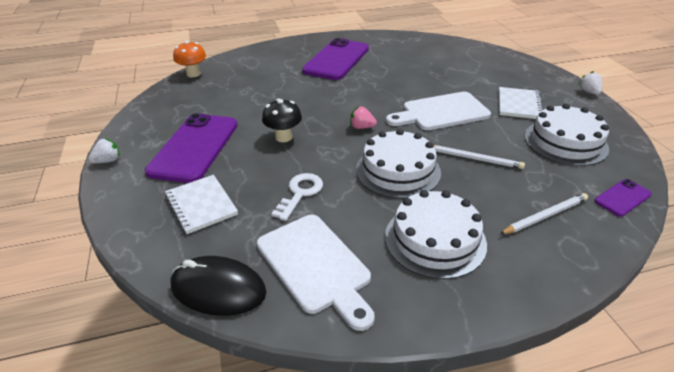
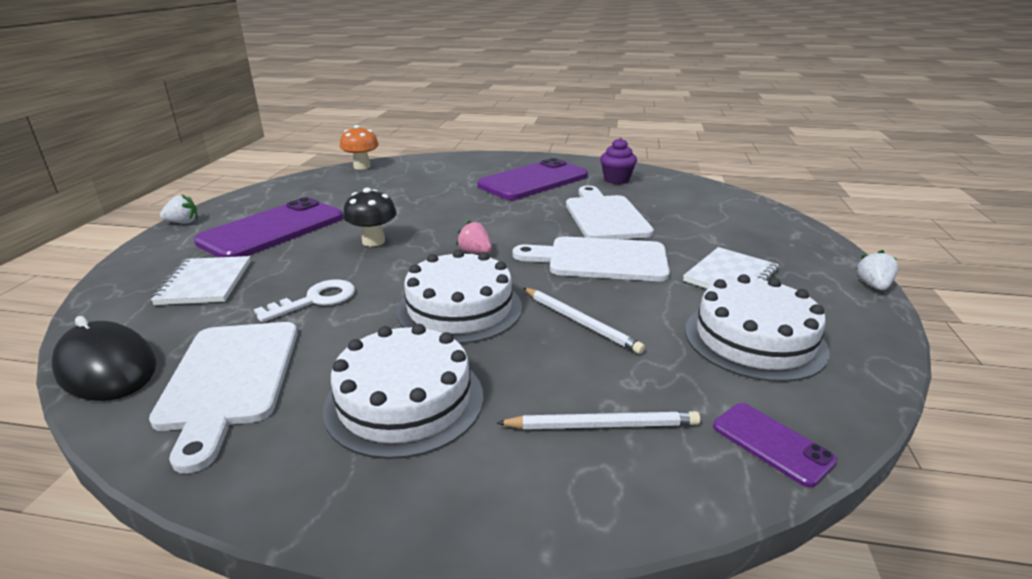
camera: 25 degrees right, 10 degrees down
(389, 47) = (616, 180): none -> purple cupcake
(411, 79) = (605, 216): none -> white cutting board
(622, 198) = (772, 443): purple phone -> purple phone turned 60 degrees clockwise

